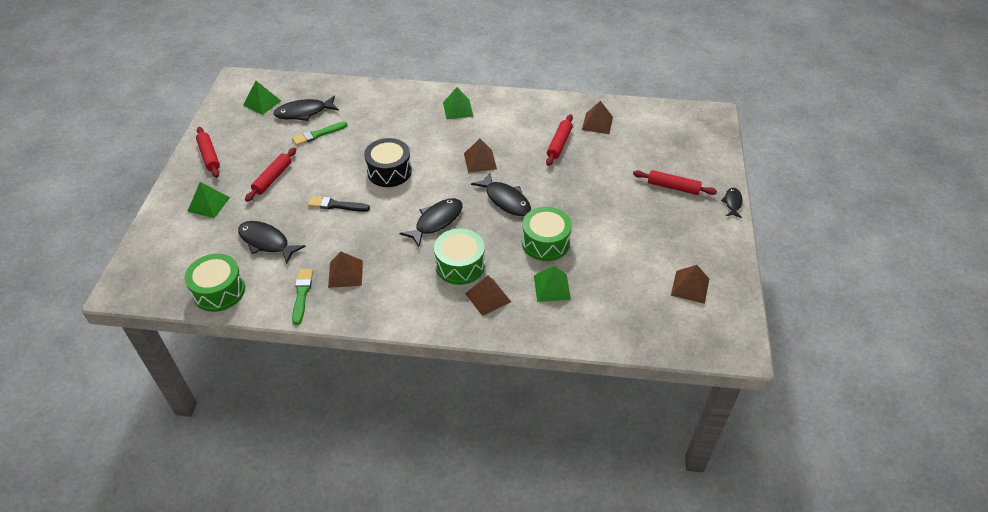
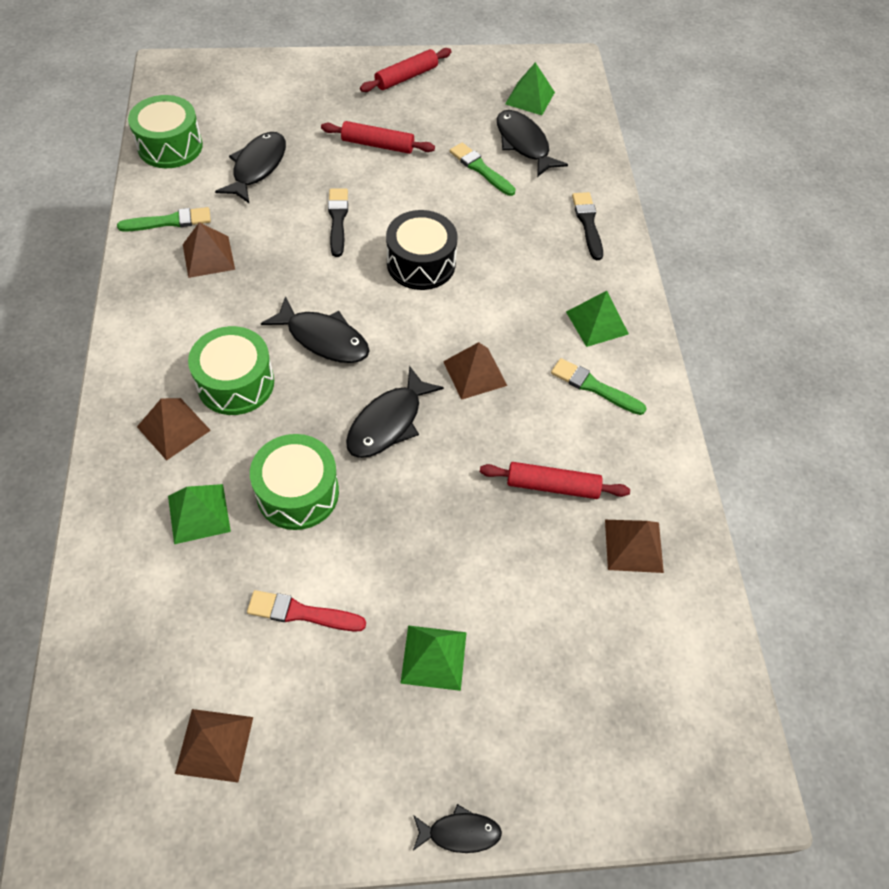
camera: 75 degrees right, 10 degrees up
(208, 204) = (317, 99): green pyramid -> green pyramid (433, 657)
(383, 99) = (588, 223): none -> black brush
(501, 118) = (594, 387): none -> green brush
(620, 247) = (301, 613): none -> red brush
(673, 187) = (481, 703): red rolling pin -> none

